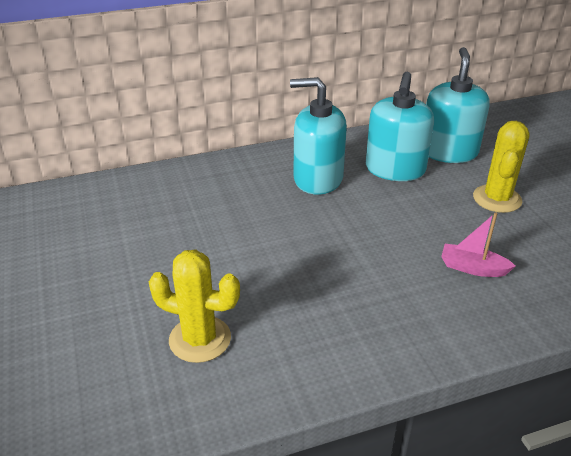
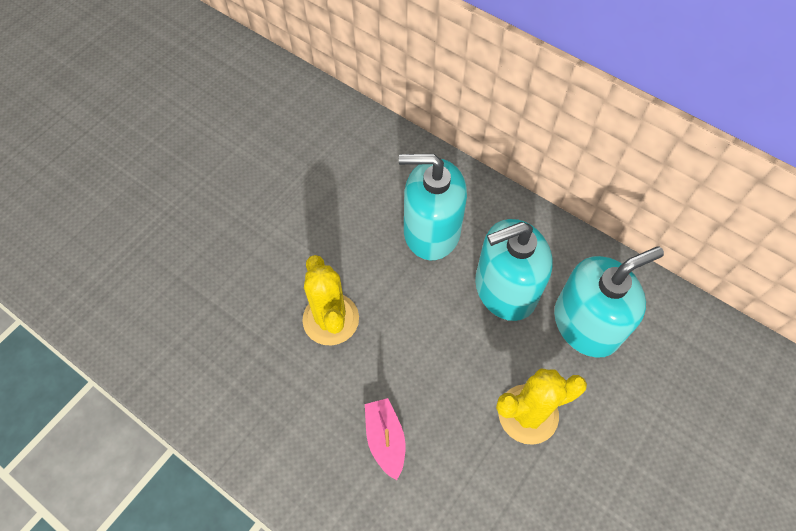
camera: 55 degrees right, 25 degrees up
(200, 339) = (159, 276): yellow cactus -> yellow cactus (331, 319)
(317, 179) = (431, 231): turquoise soap dispenser -> turquoise soap dispenser turned 60 degrees counterclockwise

